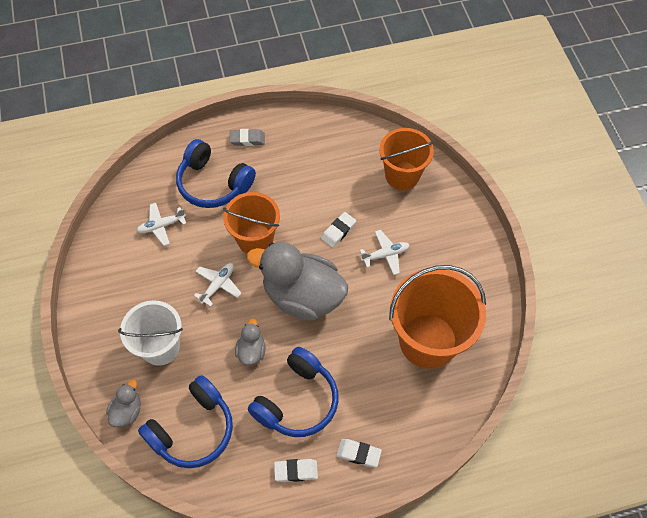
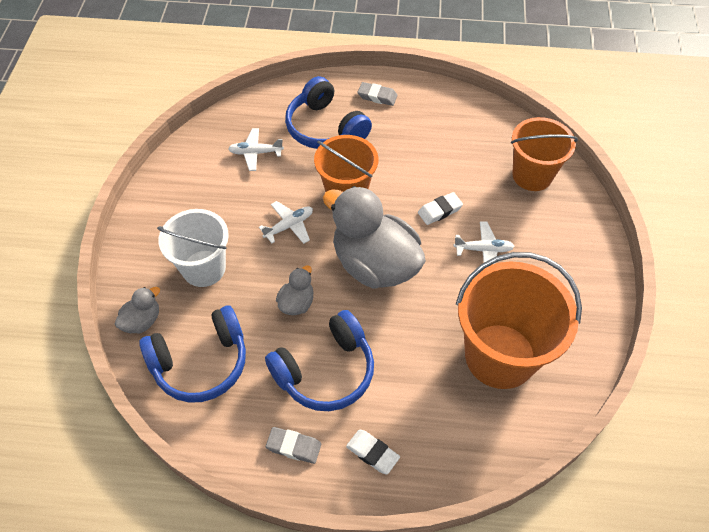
camera: 20 degrees right, 5 degrees down
(296, 471) = (294, 446): white eraser -> grey eraser

